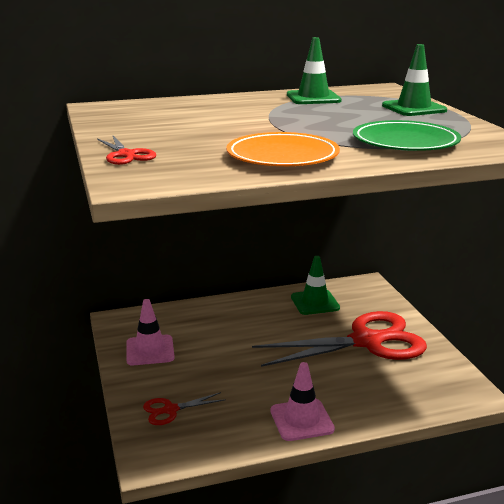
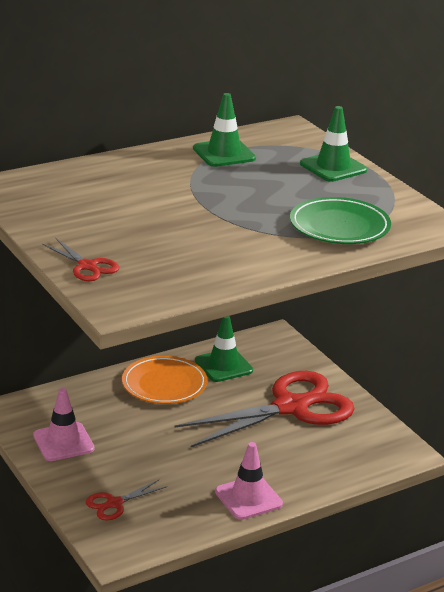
camera: 15 degrees left, 5 degrees up
(282, 156) = (235, 256): orange plate -> orange plate (164, 384)

